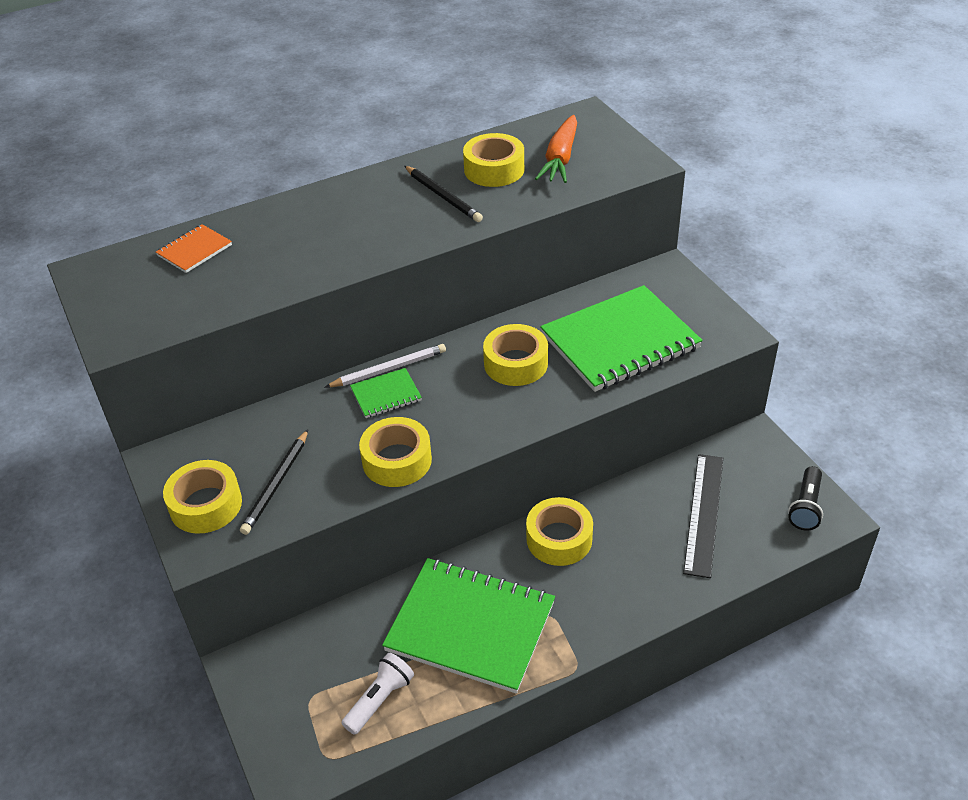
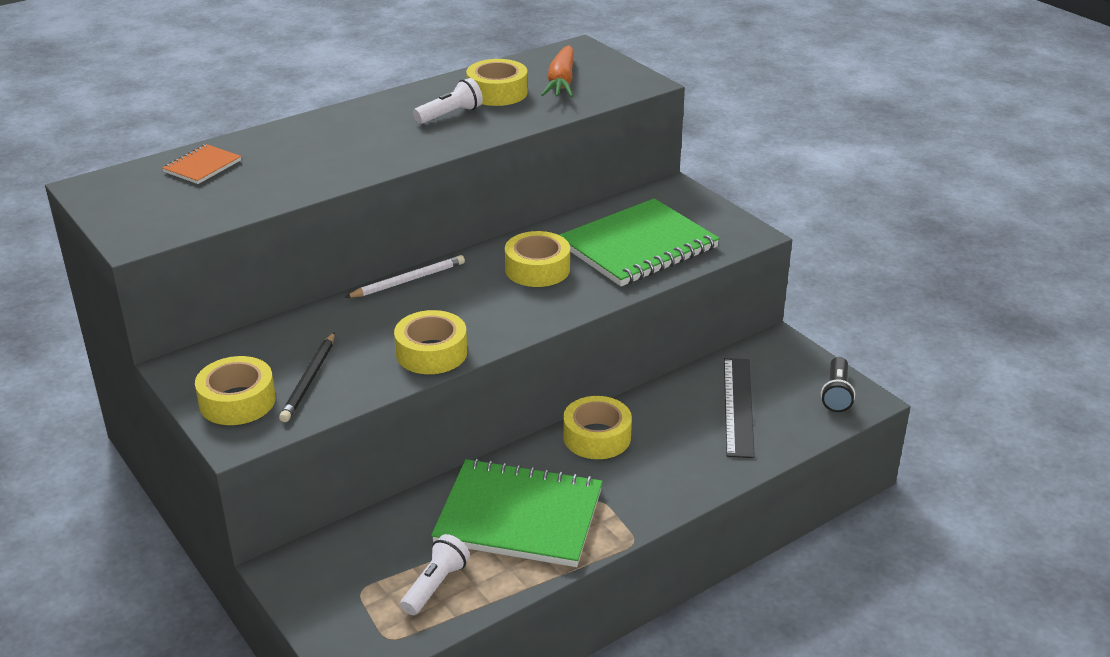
camera: 10 degrees left, 10 degrees down
(386, 395) = (409, 301): green notebook -> none
(443, 196) = (450, 115): black pencil -> white flashlight

